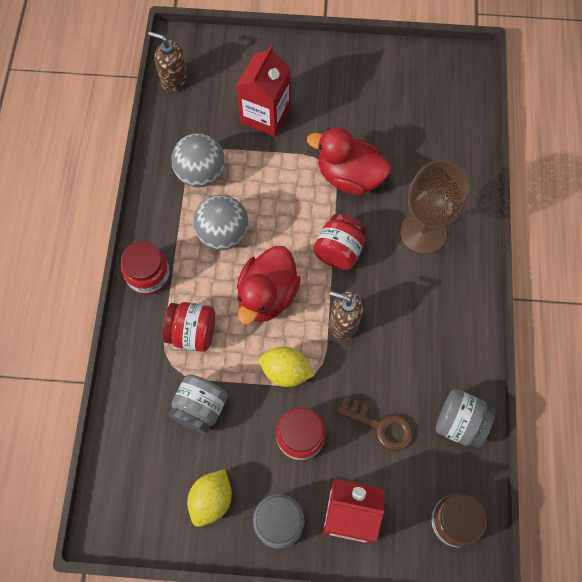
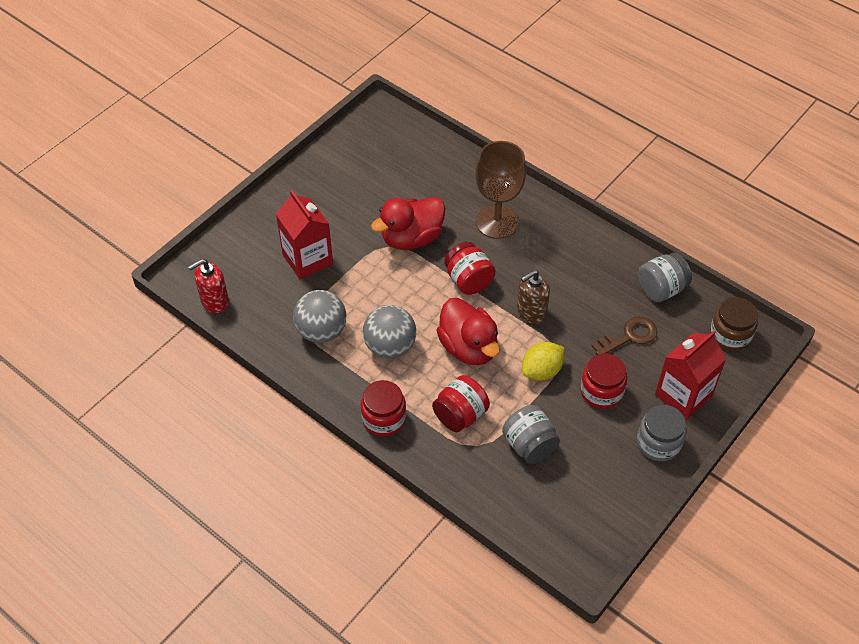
camera: 55 degrees left, 15 degrees down
(174, 80) = (214, 301): brown soap dispenser -> red soap dispenser
(211, 500) = (610, 478): yellow lemon -> none

